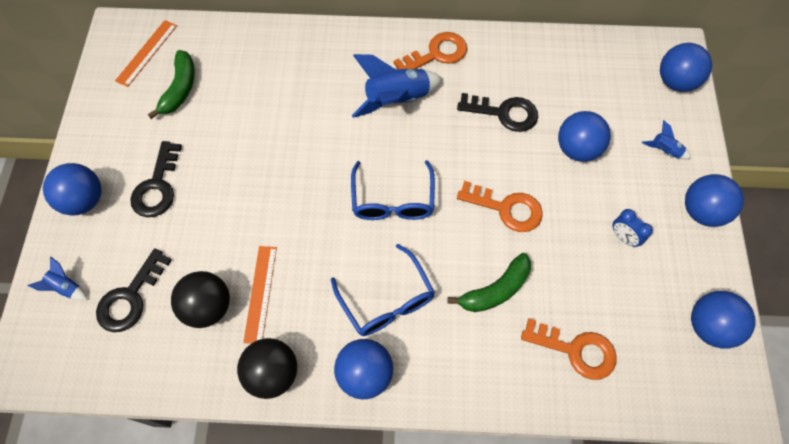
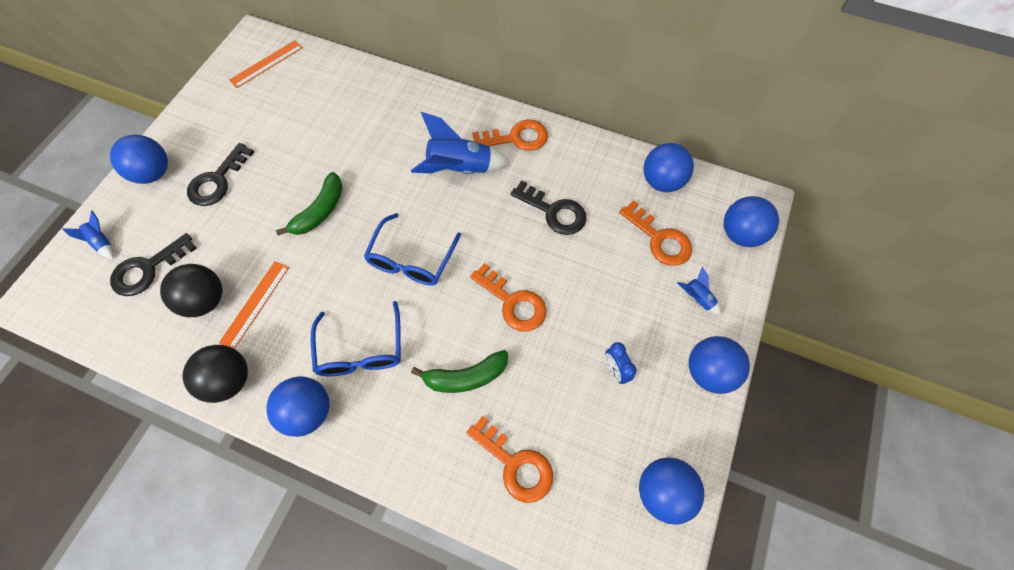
camera: 20 degrees right, 0 degrees up
(180, 89) = (278, 102): green banana -> green banana (320, 211)
(577, 149) = (609, 268): blue ball -> blue ball (661, 181)
(609, 108) = (659, 239): none -> orange key

